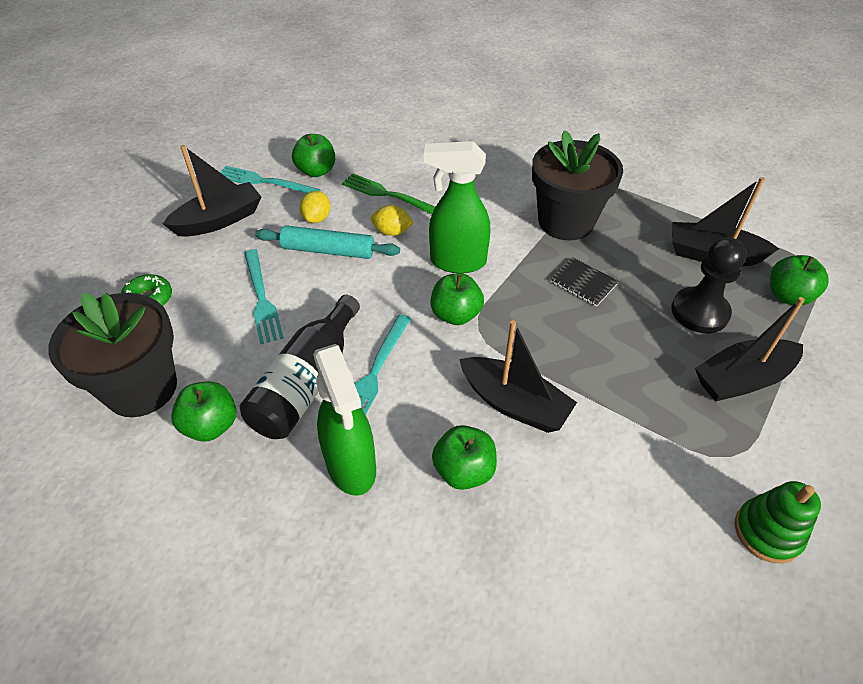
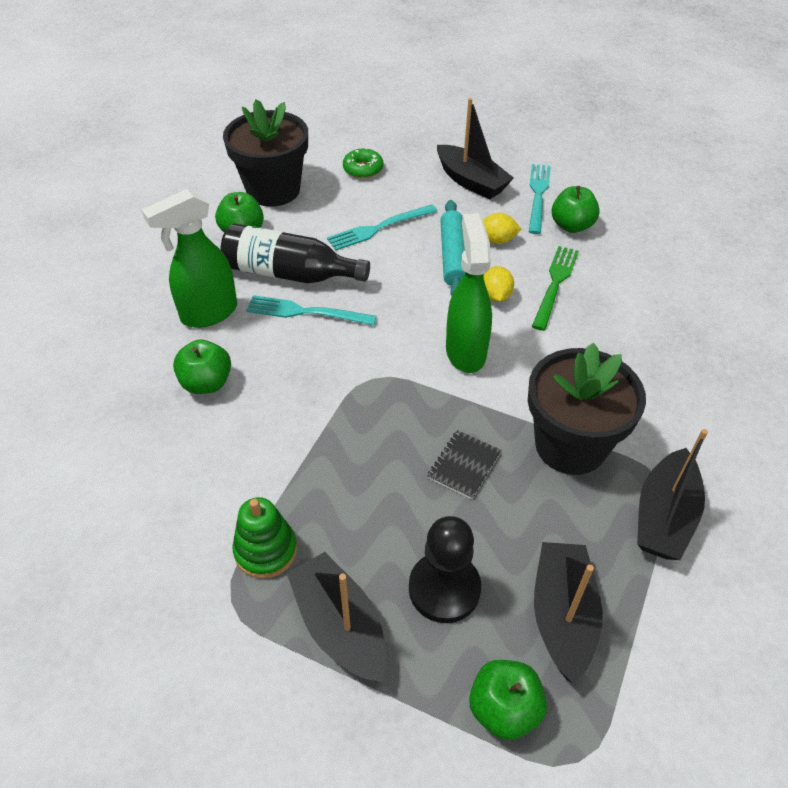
camera: 80 degrees right, 0 degrees up
(456, 315) = (388, 359): green apple -> none
(514, 404) = (281, 412): black boat -> black boat (664, 516)
(767, 532) = (141, 625): green stacking toy -> green stacking toy (266, 550)

